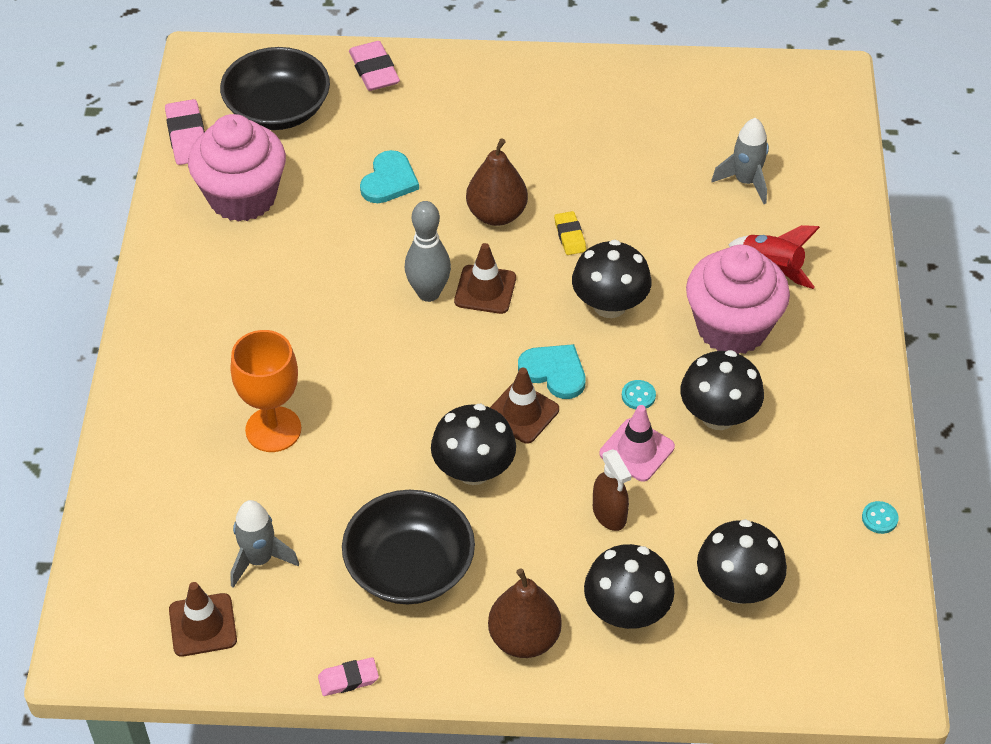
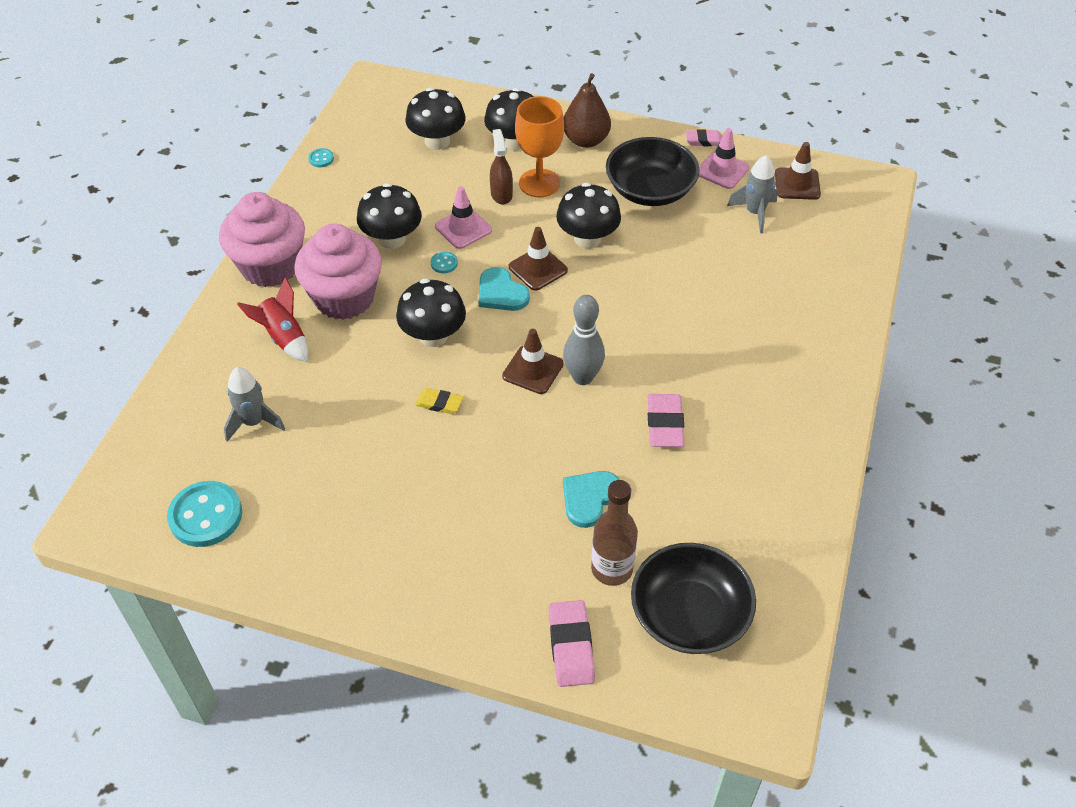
camera: 165 degrees left, 0 degrees up
(187, 137) = (792, 601): pink eraser -> pink eraser (665, 424)
(242, 197) = (739, 511): pink cupcake -> pink cupcake (270, 266)
(273, 429) = (734, 294): orange goblet -> orange goblet (539, 183)
(313, 626) = (722, 170): none -> pink traffic cone
(353, 129) = (612, 569): none -> brown bottle
(496, 214) = (497, 439): brown pear -> none
(570, 236) = (439, 403): yellow eraser -> yellow eraser turned 75 degrees counterclockwise
(736, 99) = (205, 516): none -> turquoise button

